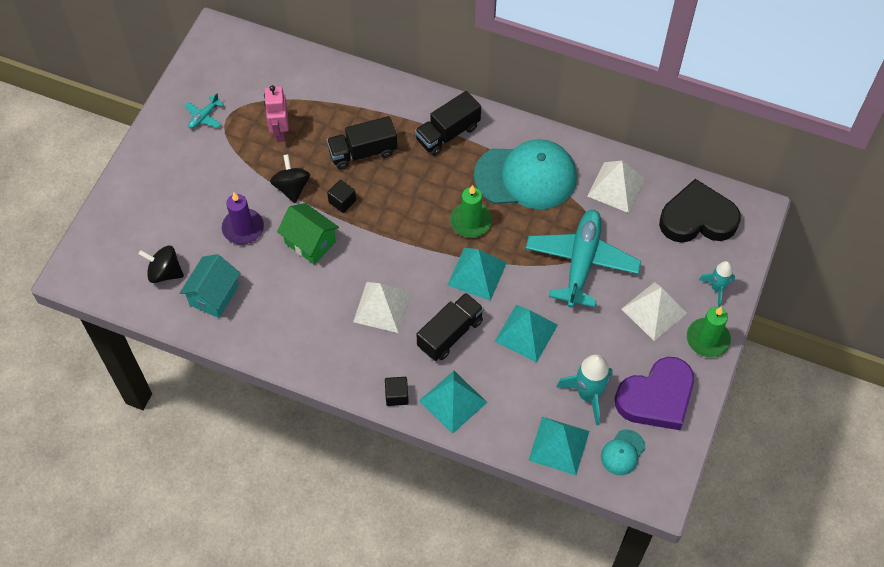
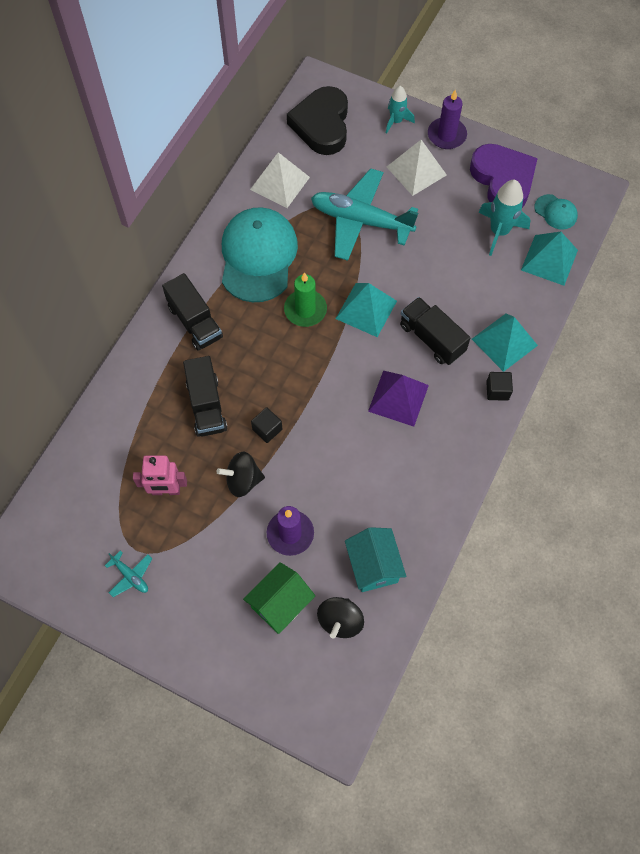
camera: 85 degrees left, 5 degrees up
(214, 295) = (373, 566): turquoise house -> turquoise house turned 45 degrees clockwise
(310, 242) = (315, 464): green house -> green house (280, 604)
(382, 307) = (398, 398): white pyramid -> purple pyramid
(526, 333) = (434, 274): turquoise pyramid -> none
(707, 339) = (446, 135): green candle -> purple candle

